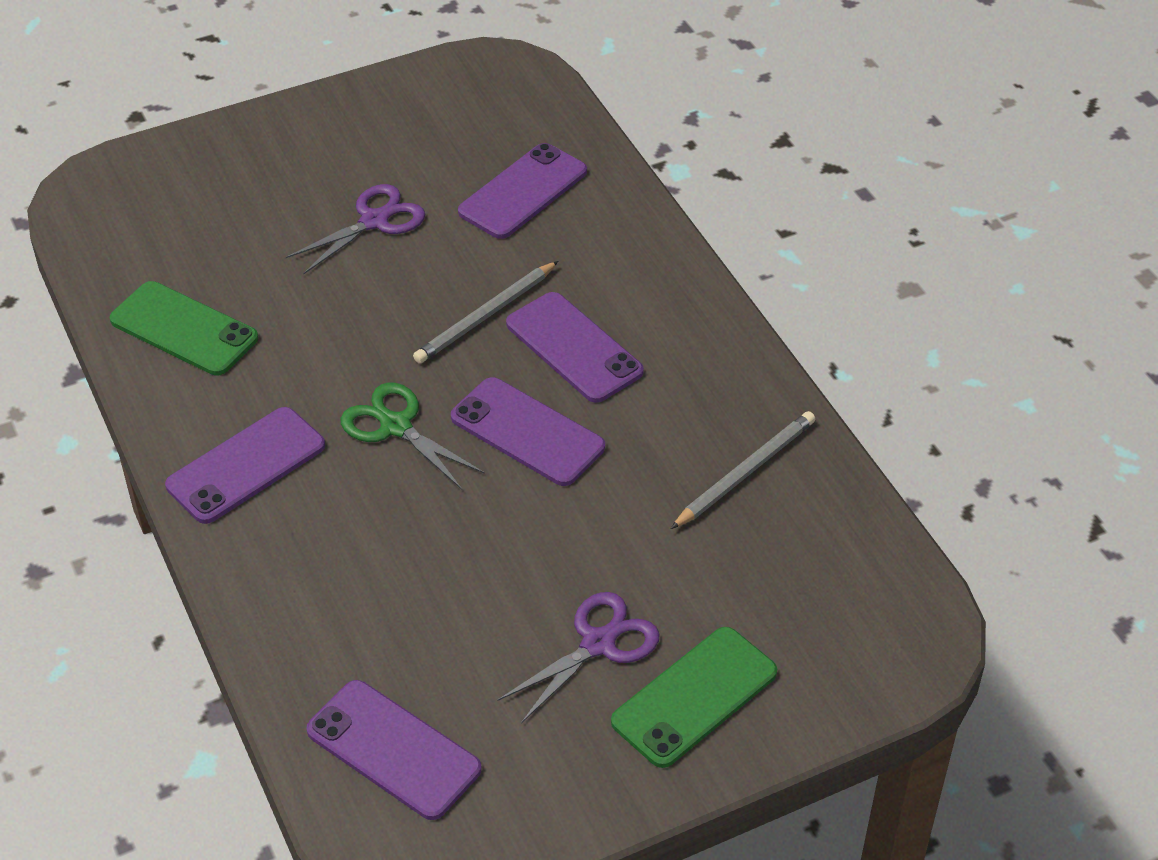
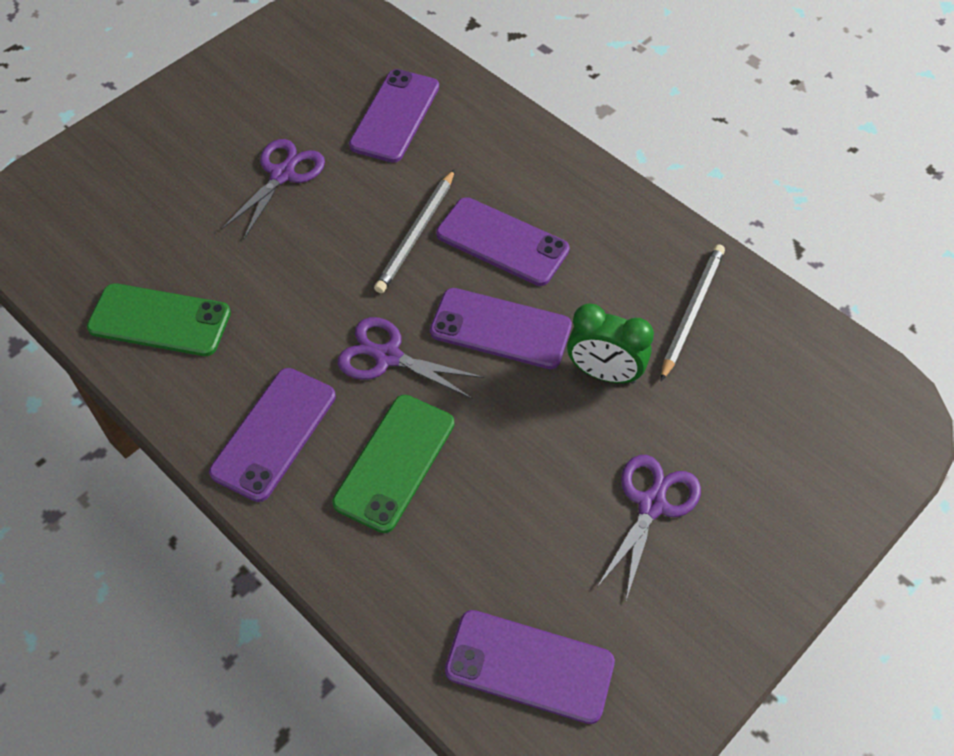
camera: 20 degrees left, 10 degrees up
(395, 426) = (387, 357): green scissors -> purple scissors
(615, 505) = (604, 373): none -> green clock
(694, 697) = (752, 527): green phone -> green phone (395, 463)

